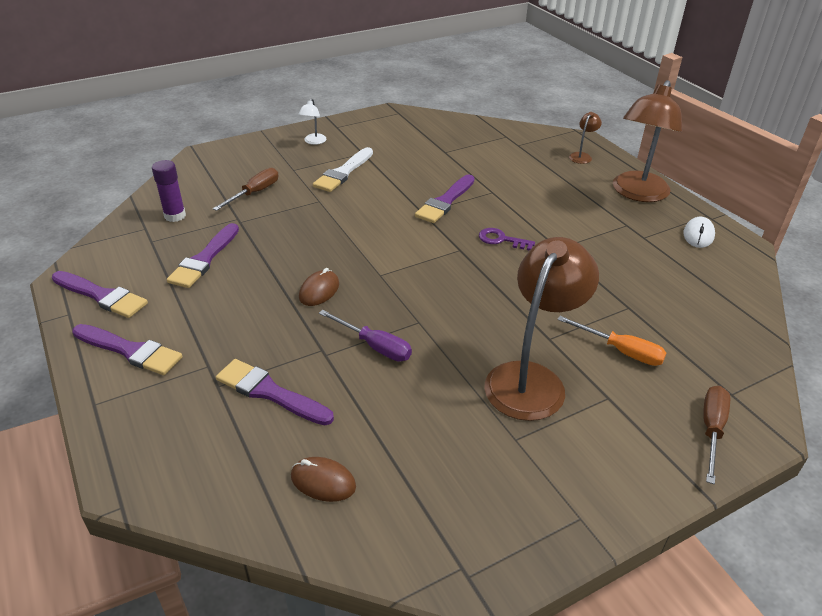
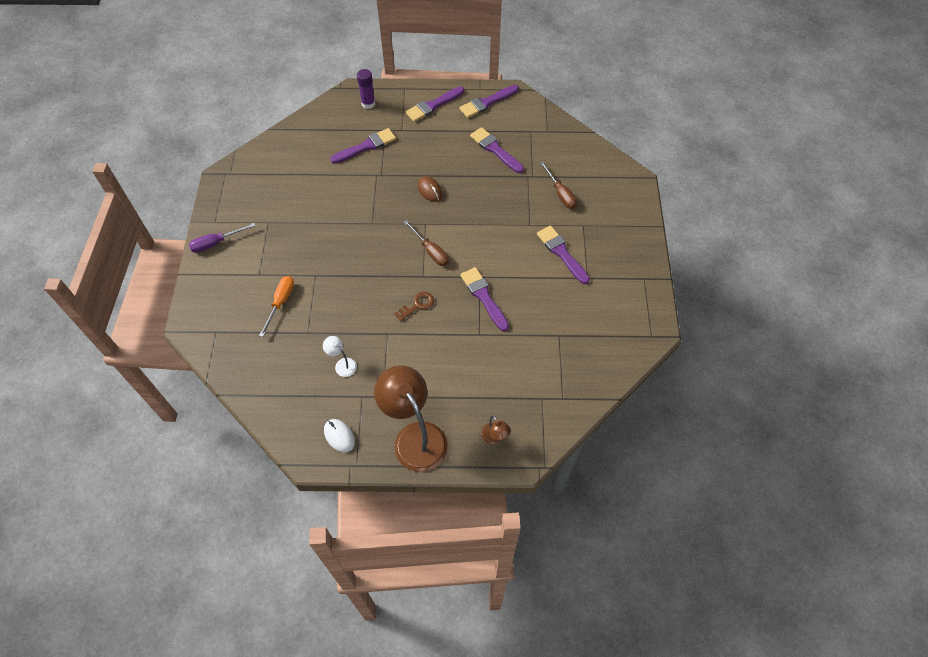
camera: 120 degrees right, 20 degrees up
(175, 216) = (554, 147): purple glue stick -> purple glue stick (368, 104)
(313, 142) = (623, 253): white lamp -> white lamp (342, 364)
(323, 481) = (302, 147): brown mouse -> none
(343, 172) = (561, 253): white brush -> purple brush
(374, 346) = (367, 196): purple screwdriver -> purple screwdriver (216, 243)
(501, 240) = (417, 305): purple key -> brown key
(531, 379) = (295, 249): brown lamp -> none
(621, 351) = (280, 302): orange screwdriver -> orange screwdriver turned 135 degrees clockwise
(711, 430) = (207, 303): brown screwdriver -> brown screwdriver (430, 251)

